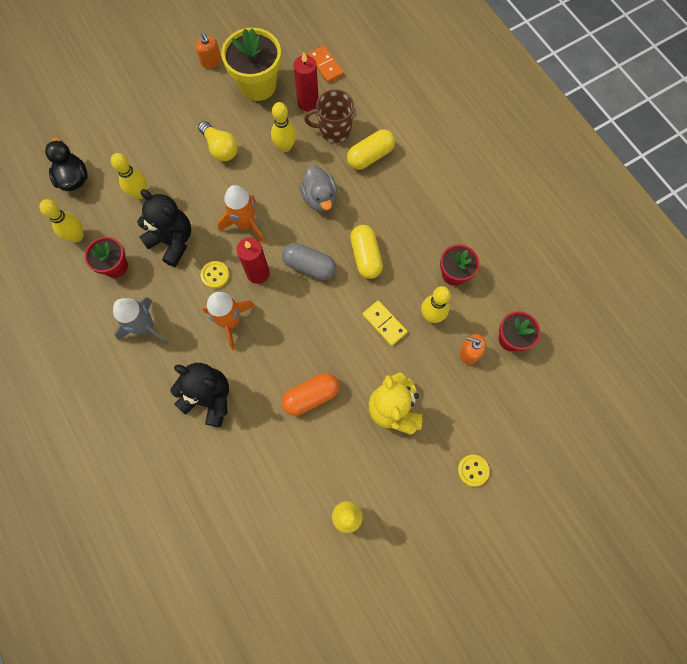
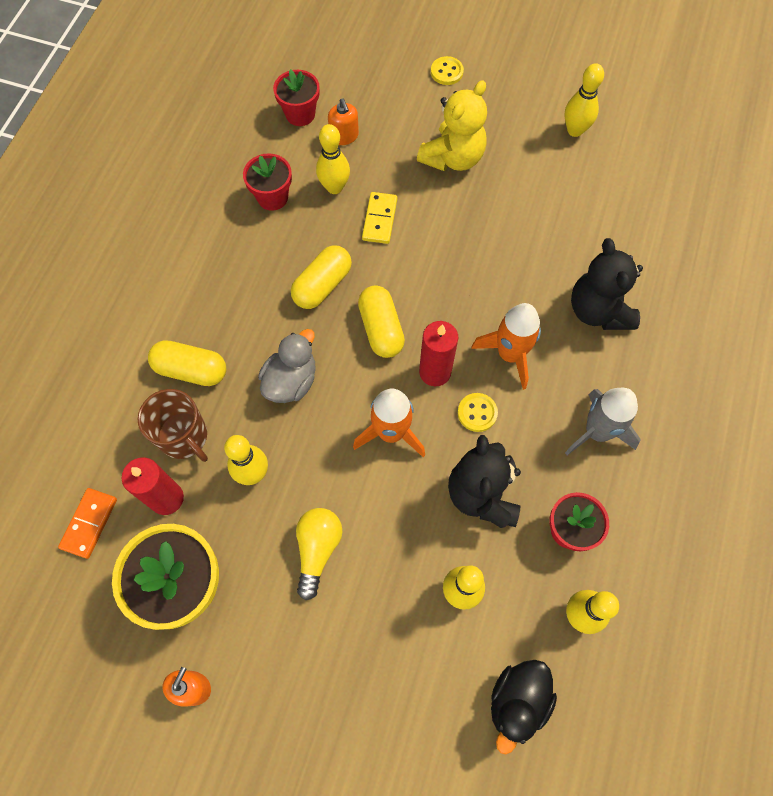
camera: 130 degrees left, 5 degrees down
(309, 266) = (381, 329): grey capsule -> yellow capsule
(311, 396) = (508, 228): orange capsule -> none

